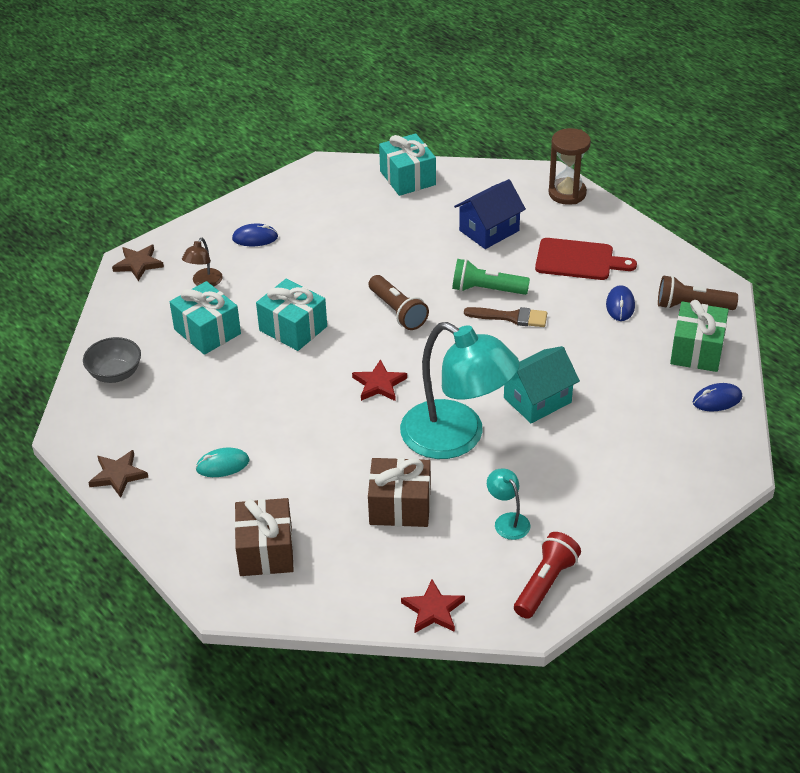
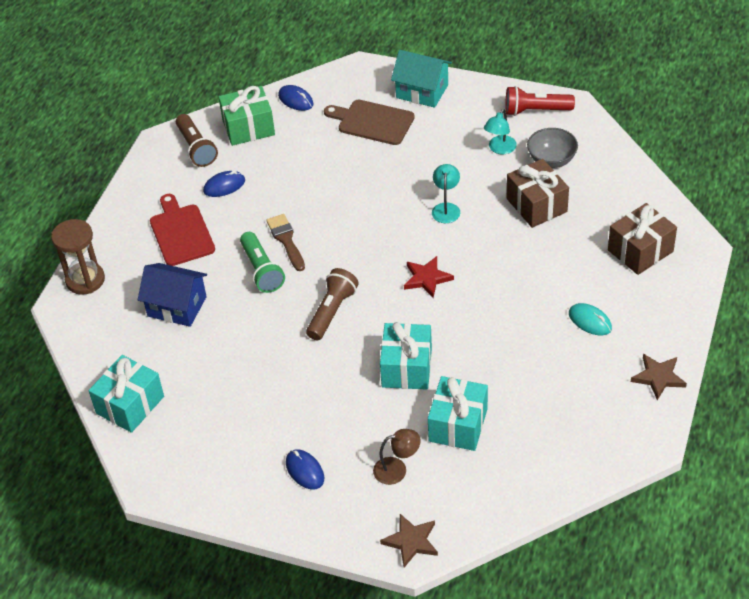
camera: 120 degrees left, 5 degrees up
(115, 374) = (561, 456): grey bowl -> grey bowl (551, 160)
(433, 610) = (605, 148): red star -> none
(456, 438) = (446, 208): turquoise lamp -> turquoise lamp, size x0.41
(537, 400) = (370, 185): turquoise house -> turquoise house (422, 91)
(634, 442) = (372, 122): none -> brown cutting board

